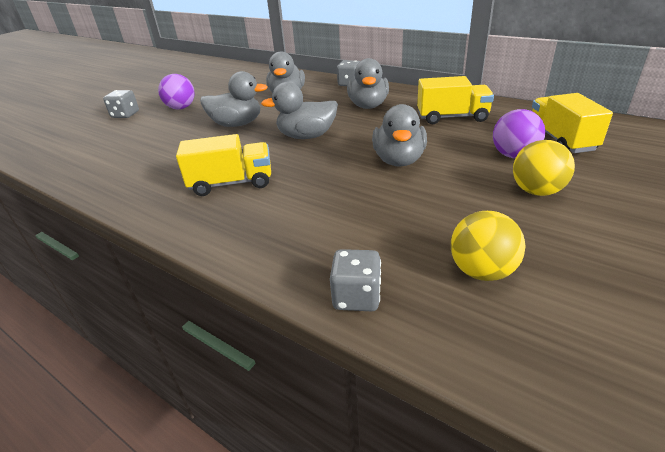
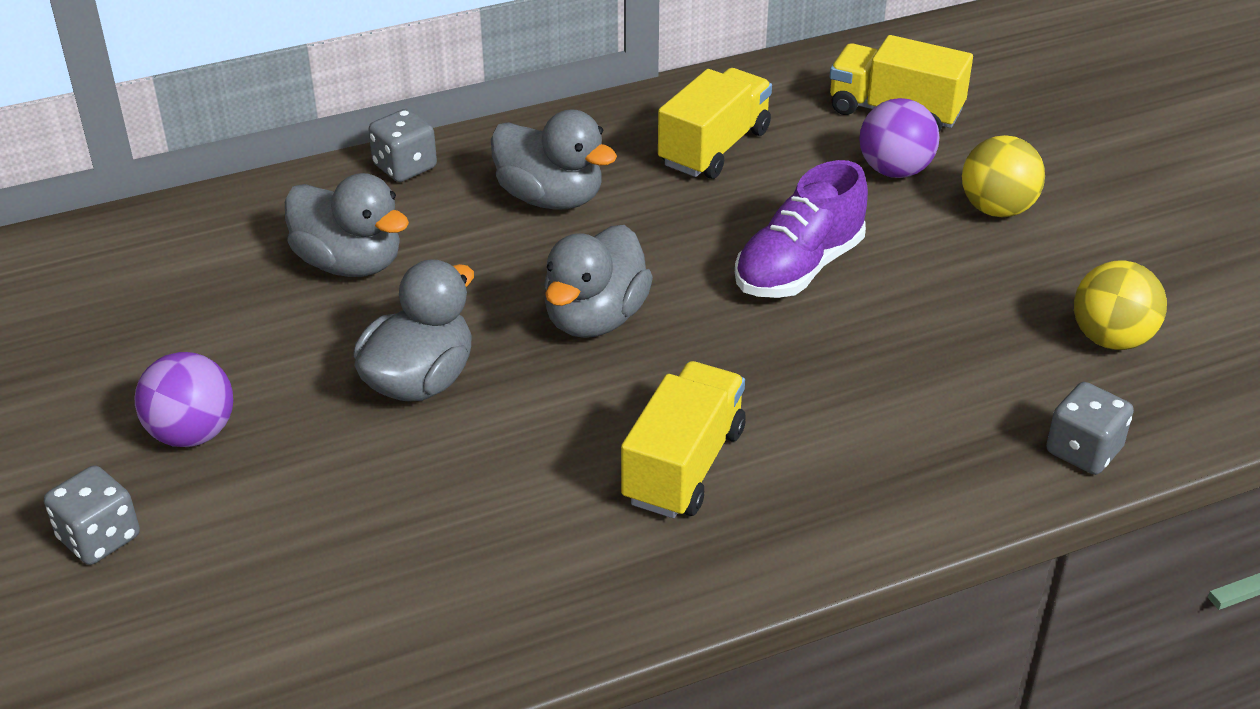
camera: 60 degrees left, 5 degrees up
(399, 160) = (799, 268): grey duck -> purple shoe

